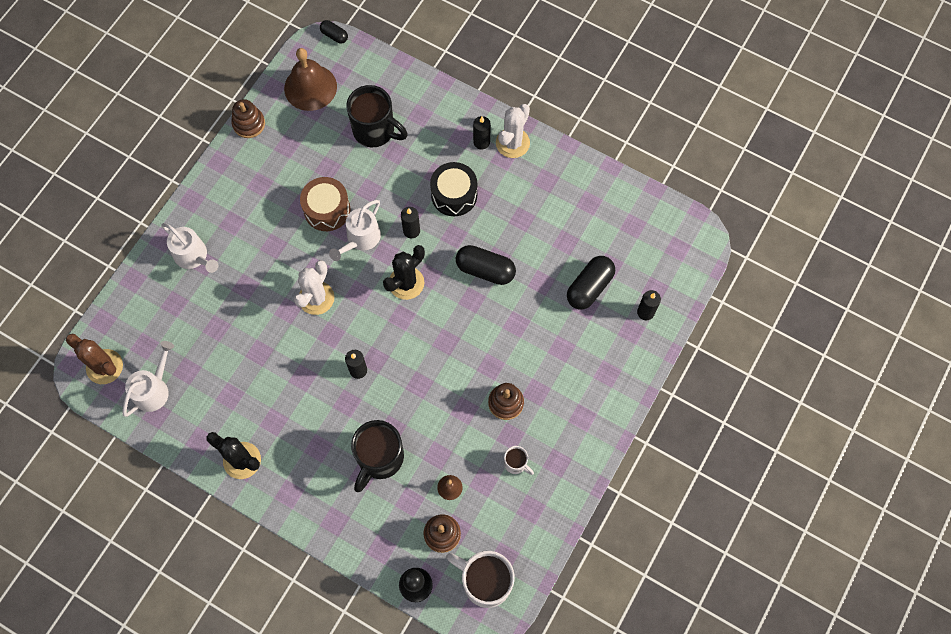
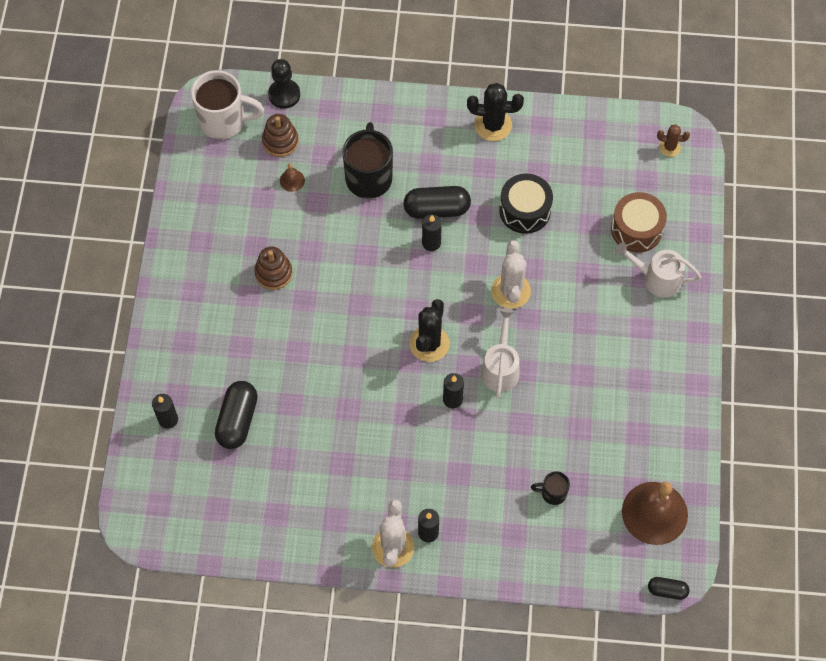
camera: 155 degrees right, 5 degrees down
(104, 367) = (669, 147): brown cactus -> brown cactus, size x0.56
(154, 389) = (611, 148): white watering can -> none
(249, 124) = (694, 439): brown stacking toy -> none
(327, 210) = (553, 383): brown drum -> brown drum (636, 229)
(375, 131) = (552, 493): black mug -> black mug, size x0.49
(454, 195) = (428, 458): black drum -> black drum (525, 210)
(485, 270) = (355, 392): black capsule -> black capsule (437, 209)
(516, 464) = (239, 224): white mug -> none

